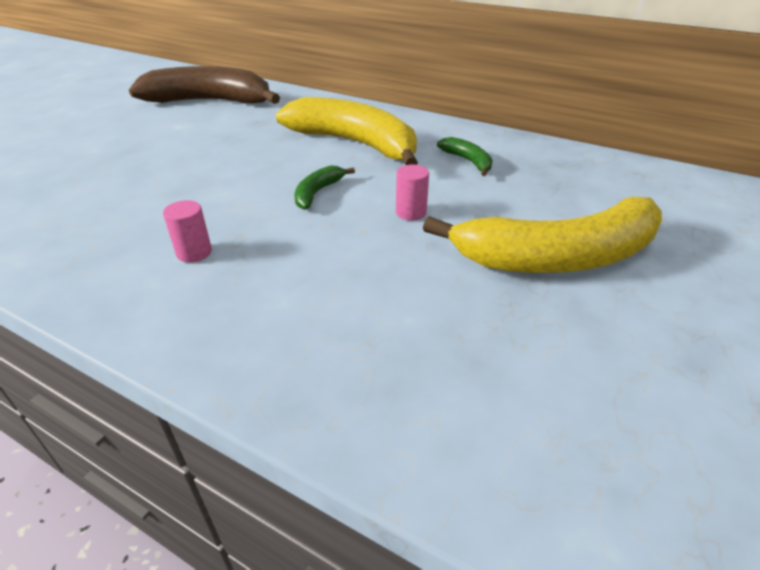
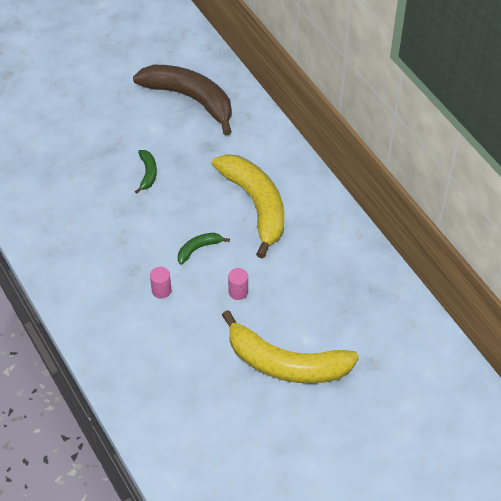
camera: 30 degrees right, 15 degrees up
(194, 252) = (109, 271): pink cylinder -> pink cylinder (161, 290)
(468, 161) = (313, 259): green banana -> green banana (148, 173)

